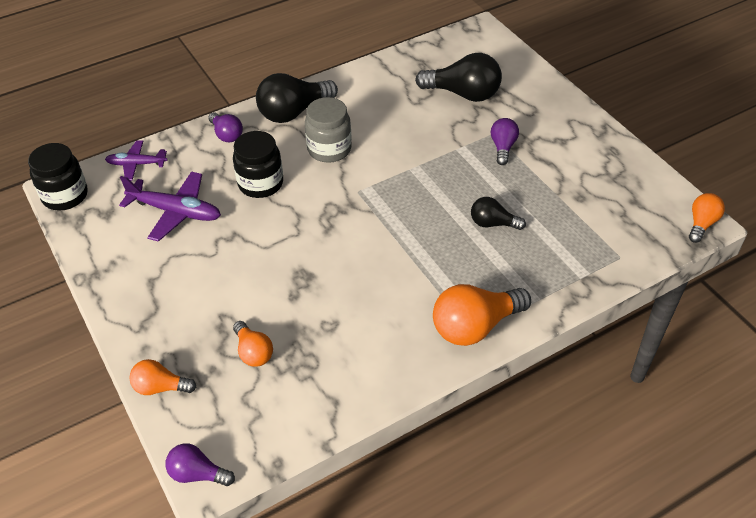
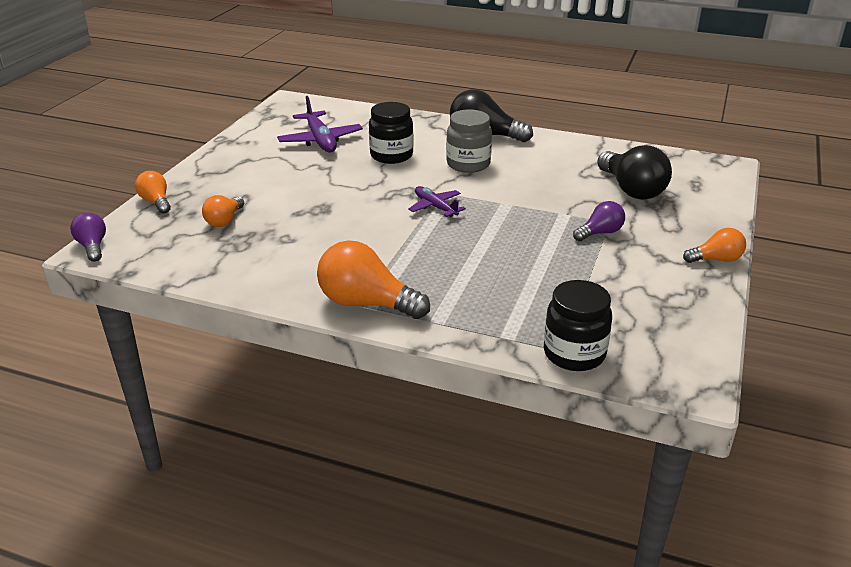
camera: 50 degrees right, 15 degrees down
(65, 196) = (284, 104): black jar -> black jar (574, 354)
(136, 164) = (345, 111): purple plane -> purple plane (435, 207)
(226, 134) = (420, 125): purple light bulb -> none
(493, 223) = (499, 265): black light bulb -> none
(701, 224) = (690, 386): orange light bulb -> orange light bulb (716, 259)

